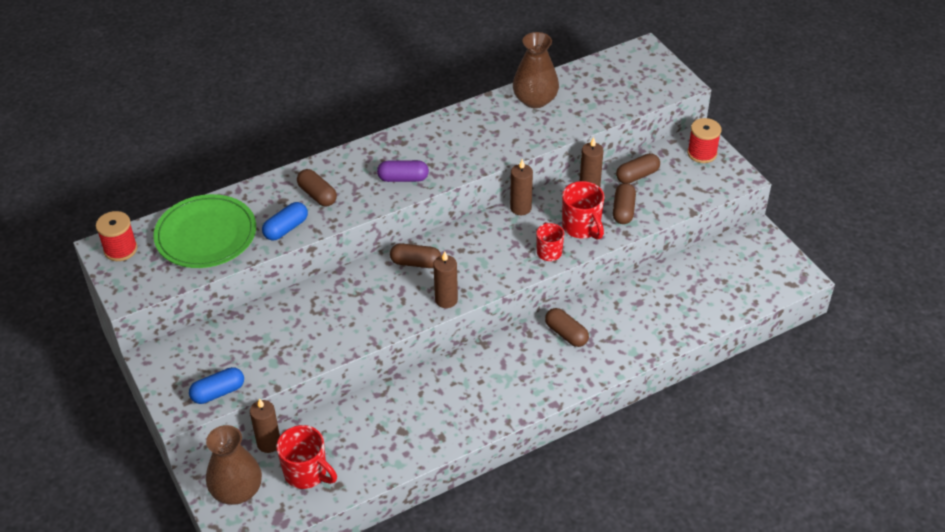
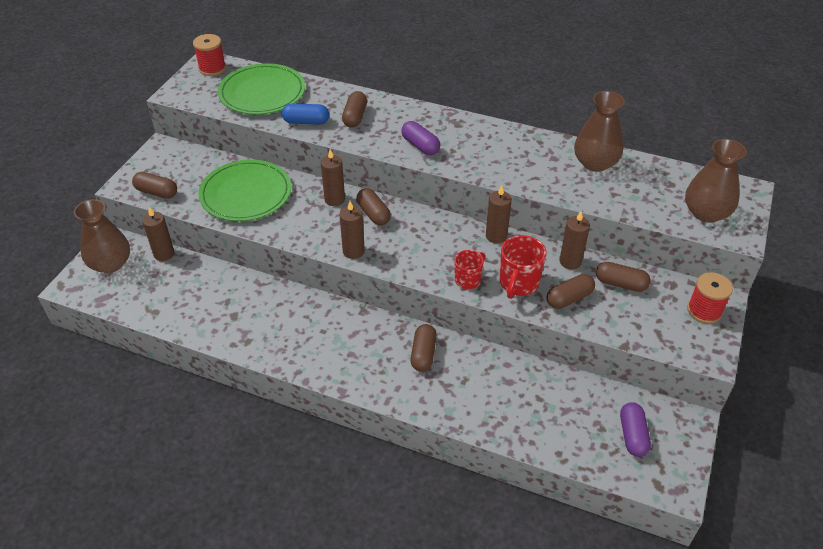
camera: 50 degrees right, 0 degrees up
(218, 392) = (156, 192): blue capsule -> brown capsule
(294, 330) = (246, 194): none -> green plate
(307, 473) = (152, 289): red mug -> none
(370, 277) = (334, 199): none -> brown candle
(644, 83) = (706, 213): none -> brown vase
(744, 269) = (632, 435): none -> purple capsule

